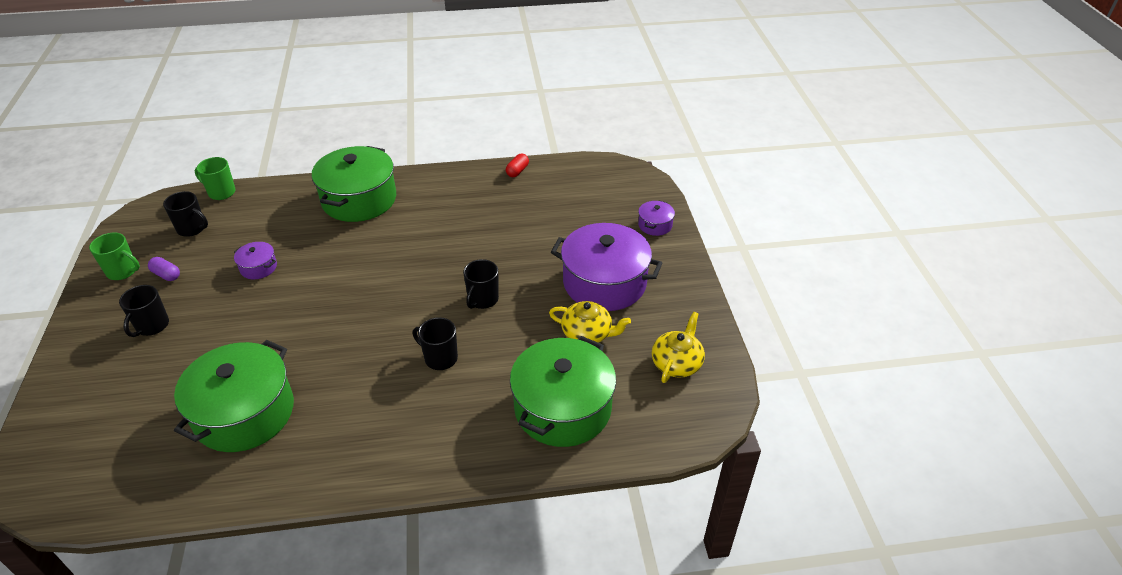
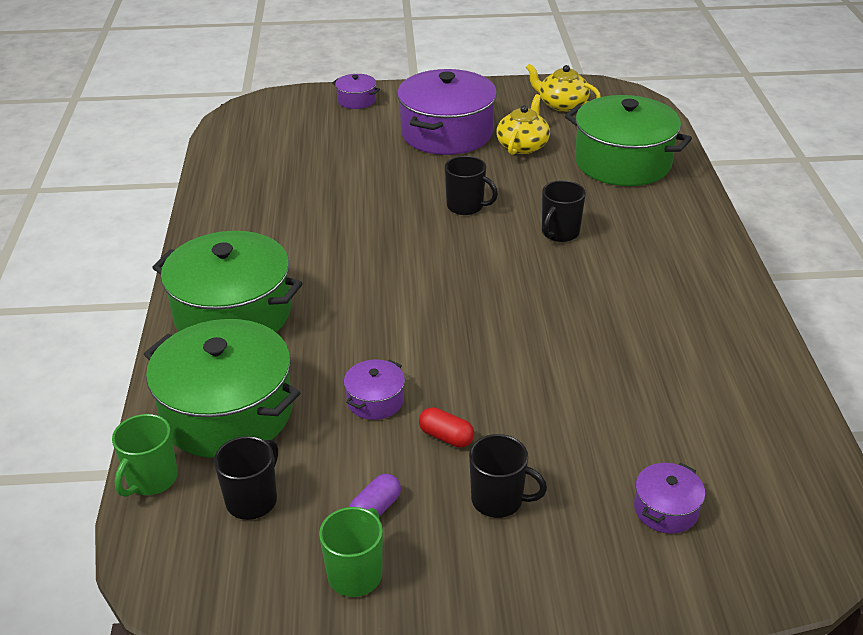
camera: 85 degrees left, 5 degrees down
(110, 408) = (666, 509): none -> purple pot
(244, 413) = (657, 373): green pot -> green pot (227, 412)
(517, 171) = (217, 181): red capsule -> red capsule (446, 437)

